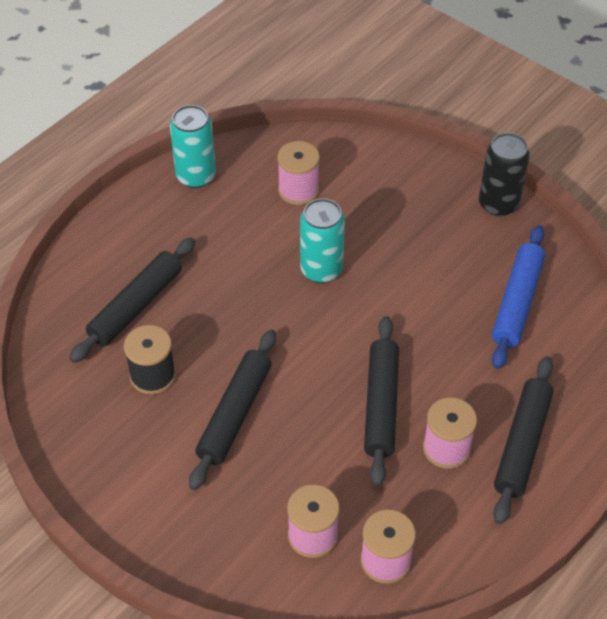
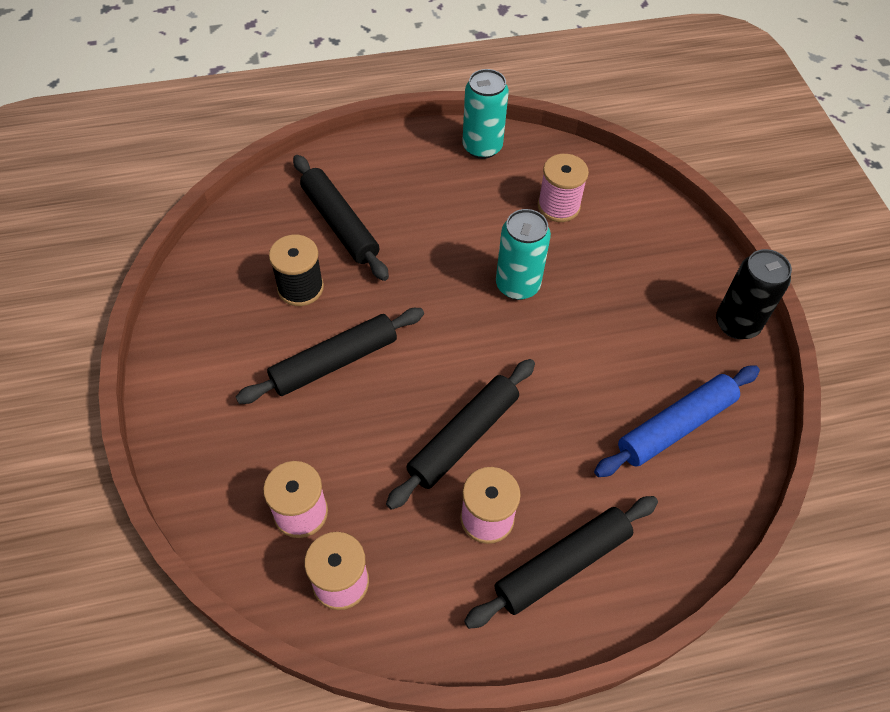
camera: 35 degrees right, 5 degrees up
(136, 306) = (339, 224): black rolling pin -> black rolling pin turned 75 degrees clockwise

